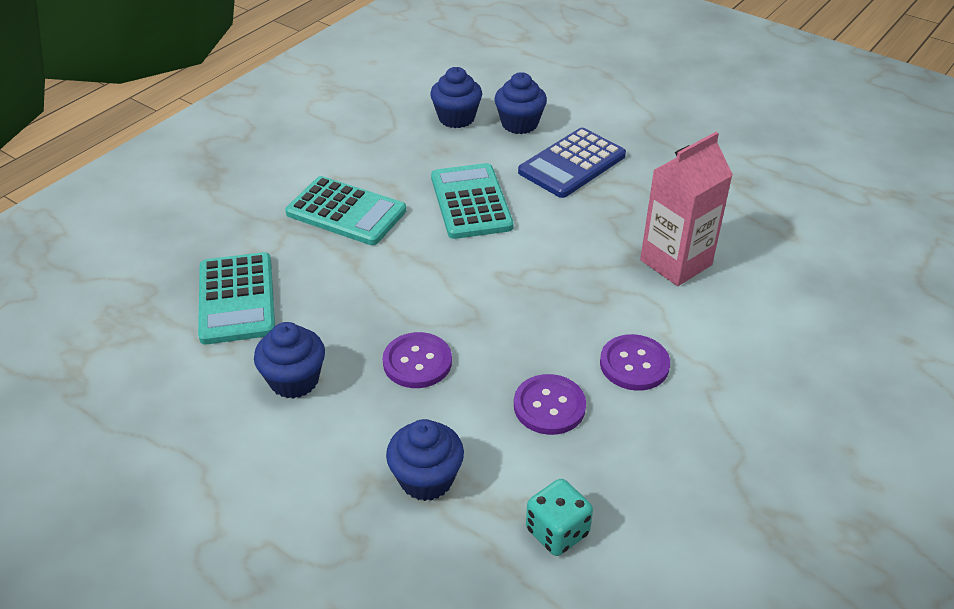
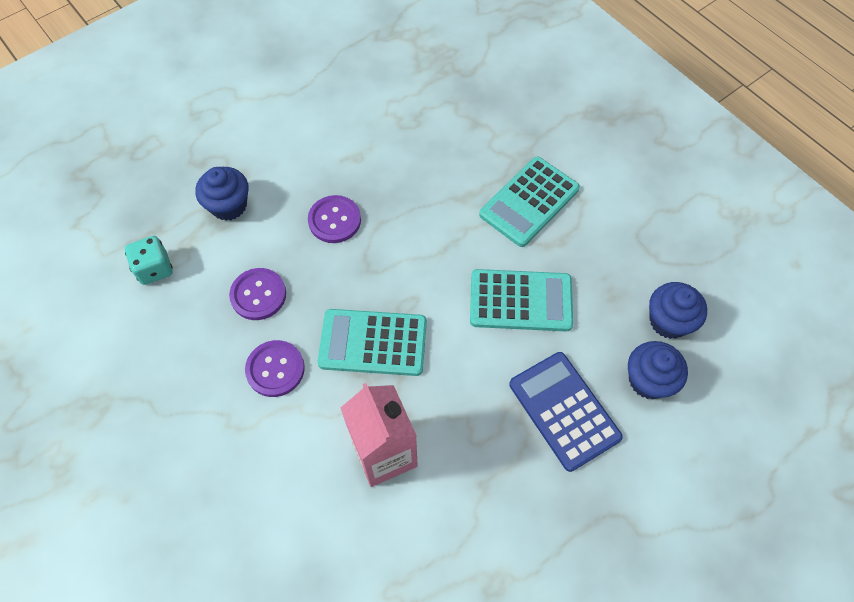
camera: 105 degrees right, 20 degrees up
(237, 299) = (440, 120): turquoise calculator -> turquoise calculator (373, 343)
(294, 380) = (345, 145): blue cupcake -> none

